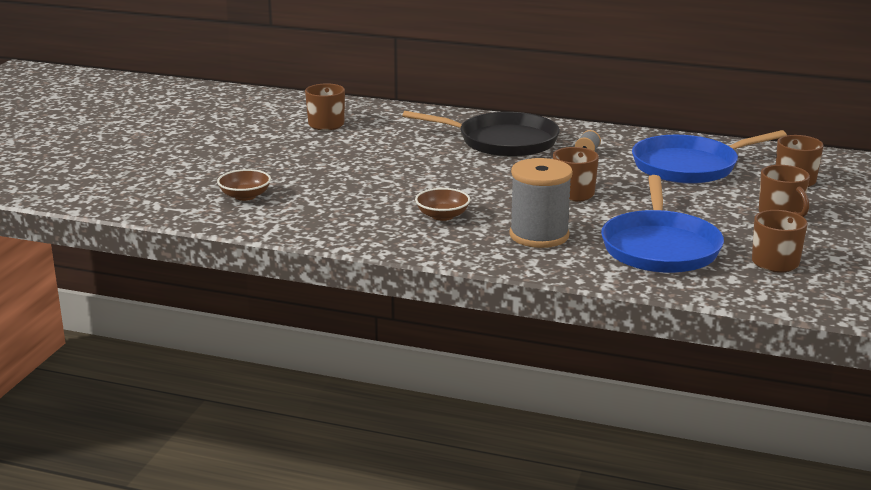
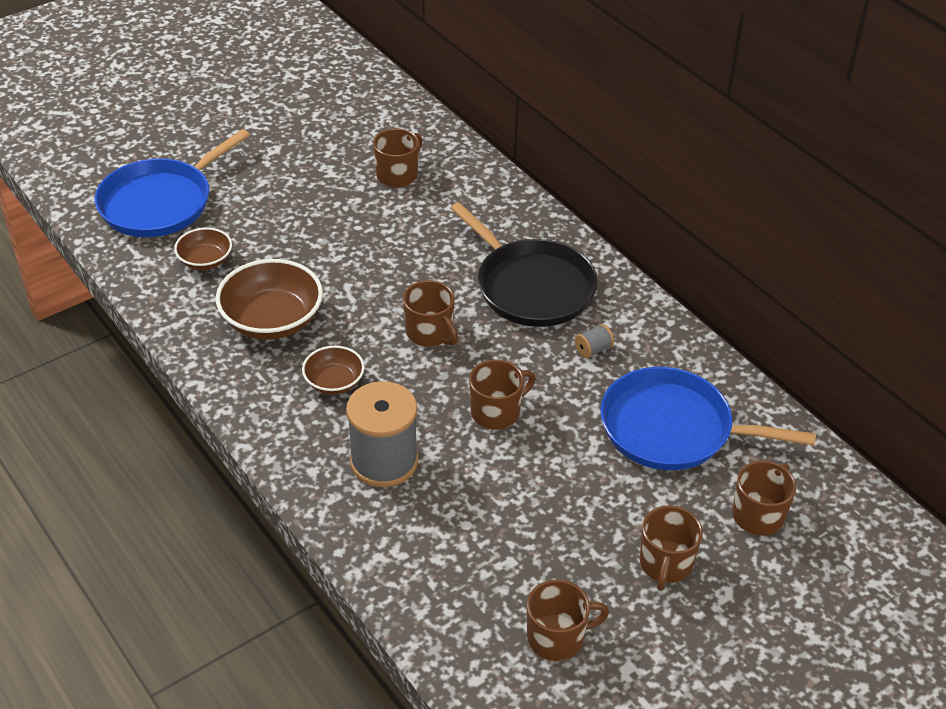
camera: 35 degrees right, 20 degrees up
(347, 205) = (272, 320): none -> brown bowl
(471, 177) = (430, 333): none -> brown mug
(660, 247) = (474, 546): blue pan -> blue pan (160, 202)

